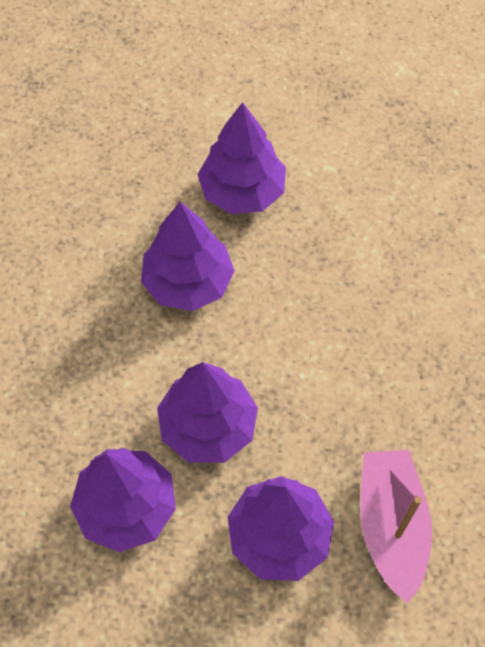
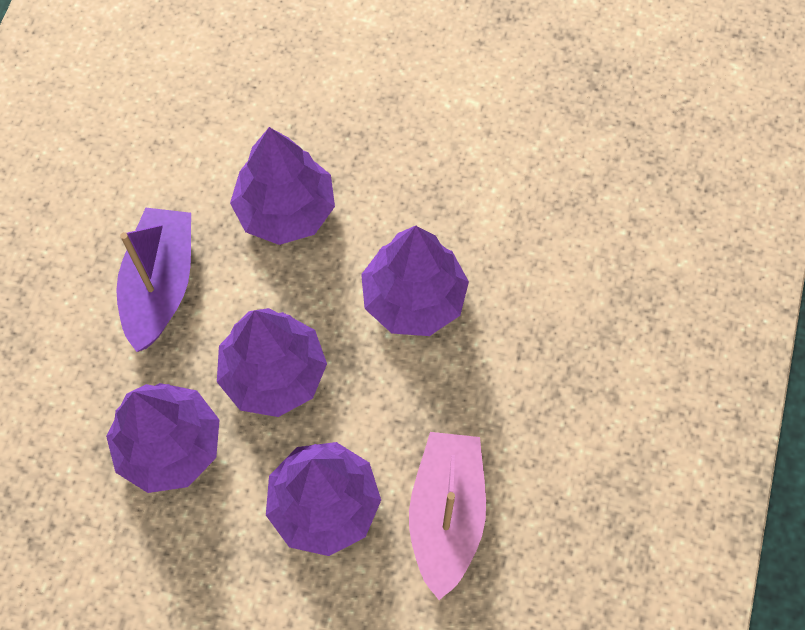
camera: 10 degrees right, 5 degrees up
(89, 365) = (160, 285): none -> purple boat
(242, 191) = (367, 115): purple tree -> purple tree (414, 298)

